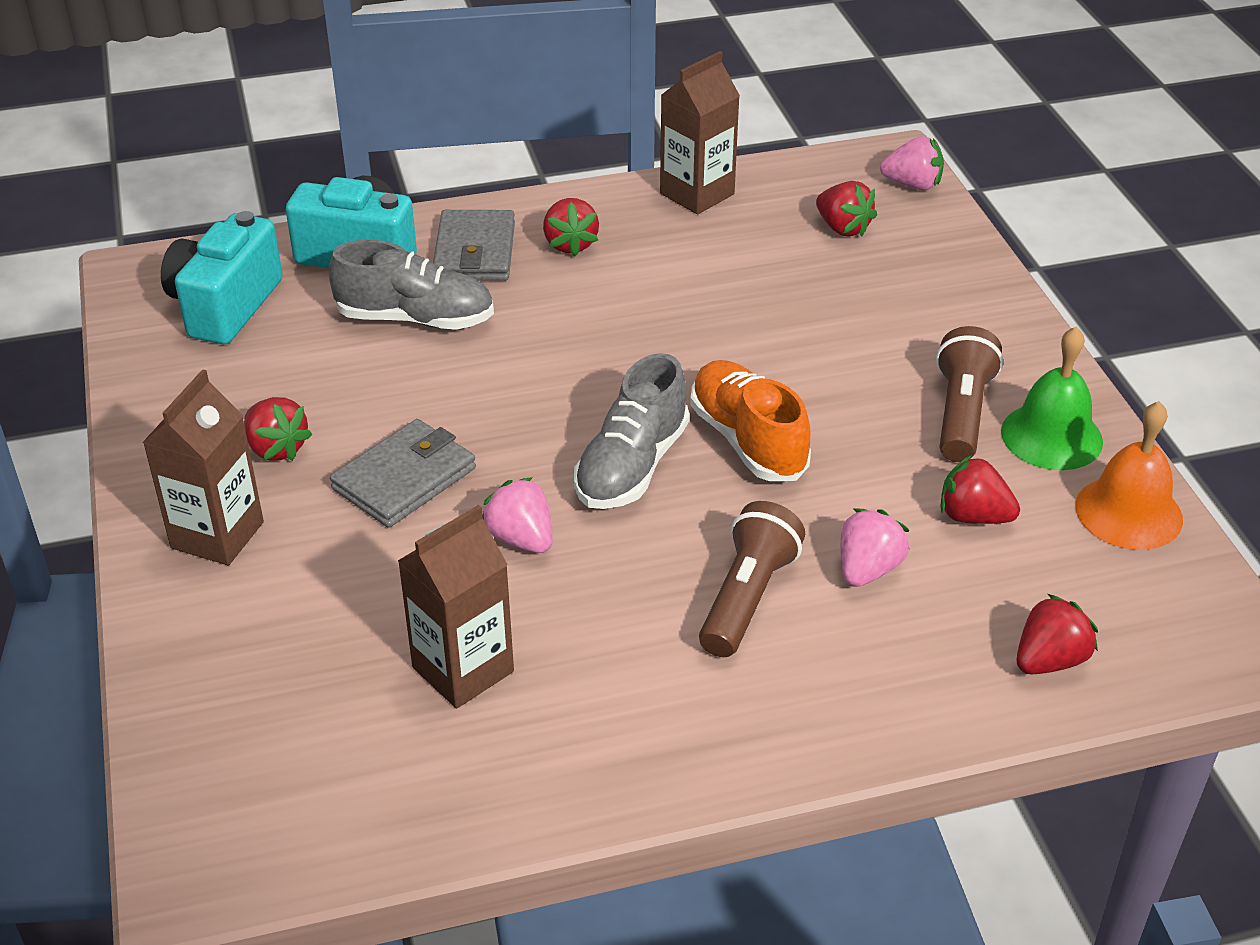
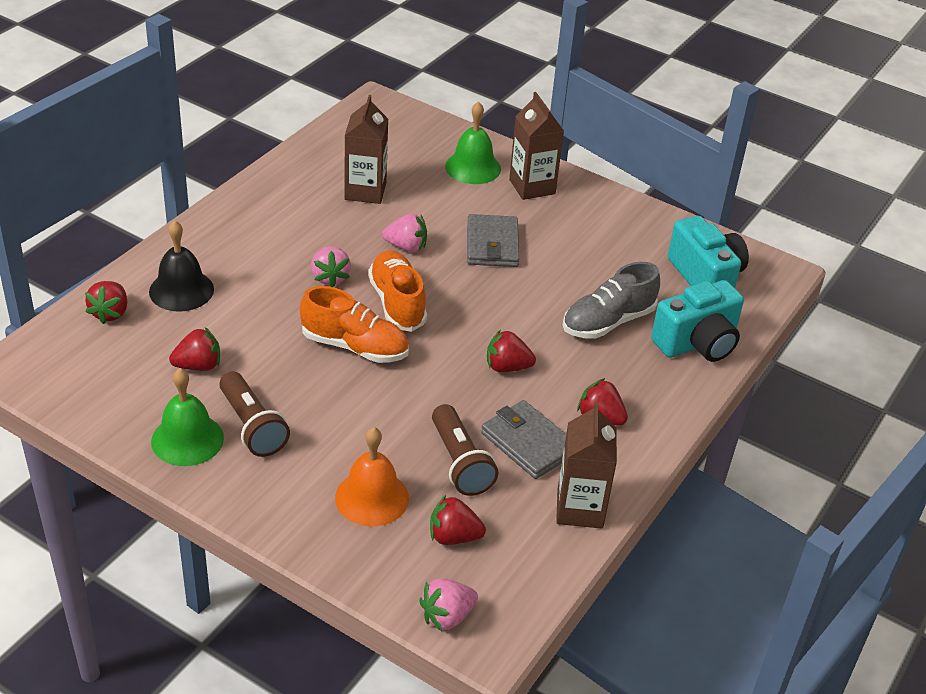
camera: 135 degrees right, 0 degrees up
(245, 619) = (473, 167): none -> green bell
(276, 448) = (566, 228): red strawberry -> red strawberry (507, 367)
(474, 252) = (643, 380): grey wallet -> grey wallet (528, 443)
(631, 466) = (397, 303): grey shoe -> orange shoe
(747, 598) = (277, 272): brown flashlight -> brown flashlight (460, 462)
(868, 569) = (231, 312): pink strawberry -> pink strawberry (330, 277)
(914, 643) = (181, 290): none -> black bell
(1128, 512) = (112, 412): orange bell -> orange bell (372, 497)

